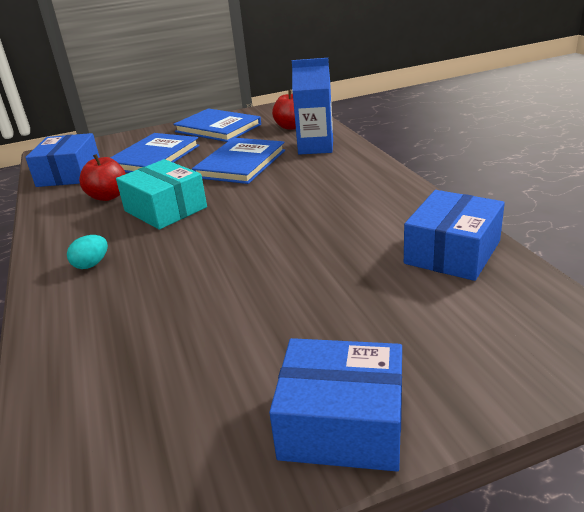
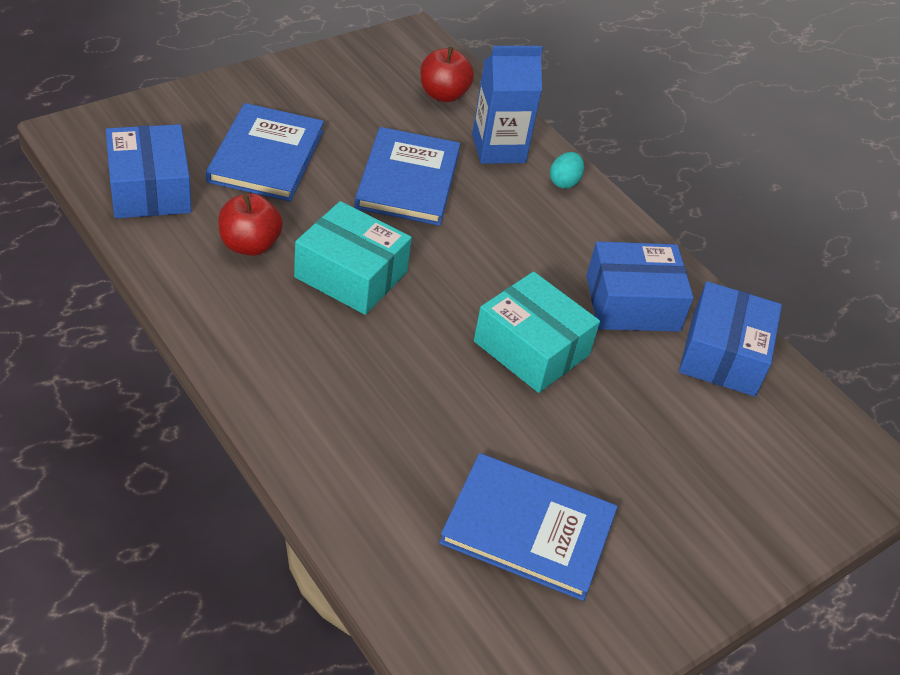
camera: 25 degrees left, 15 degrees up
(91, 264) = (312, 378): turquoise egg -> turquoise egg (564, 182)
(218, 128) = (329, 88): blue book -> blue book (528, 529)
(277, 248) = (531, 348): none -> turquoise box
(342, 424) = (685, 573): blue box -> blue box (632, 303)

